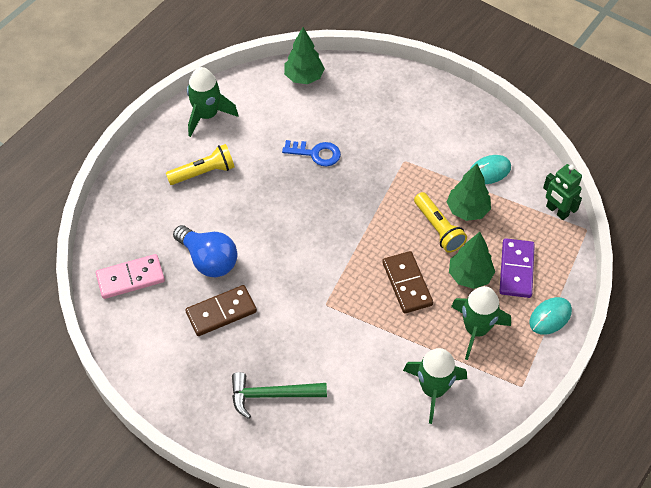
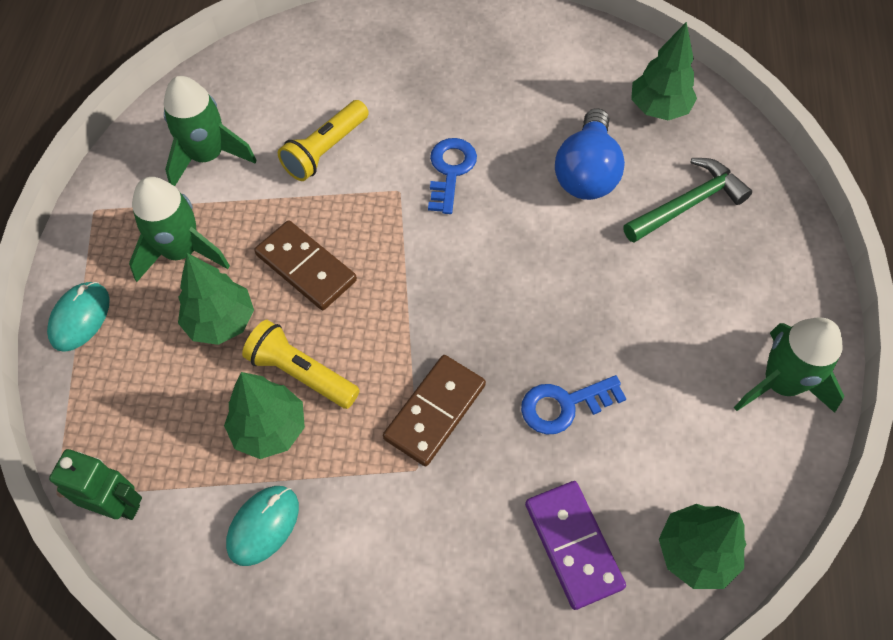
camera: 150 degrees right, 5 degrees up
(130, 278) = (658, 108): pink domino -> green tree
(204, 172) = (699, 286): yellow flashlight -> yellow flashlight (325, 150)
(208, 260) = (586, 173): blue light bulb -> blue light bulb turned 90 degrees counterclockwise
(221, 312) = (520, 122): brown domino -> brown domino (434, 411)
(271, 395) = (396, 68): green hammer -> green hammer (688, 204)
(286, 301) = (450, 170): none -> blue key
(516, 269) = (153, 366): purple domino -> purple domino (573, 545)

